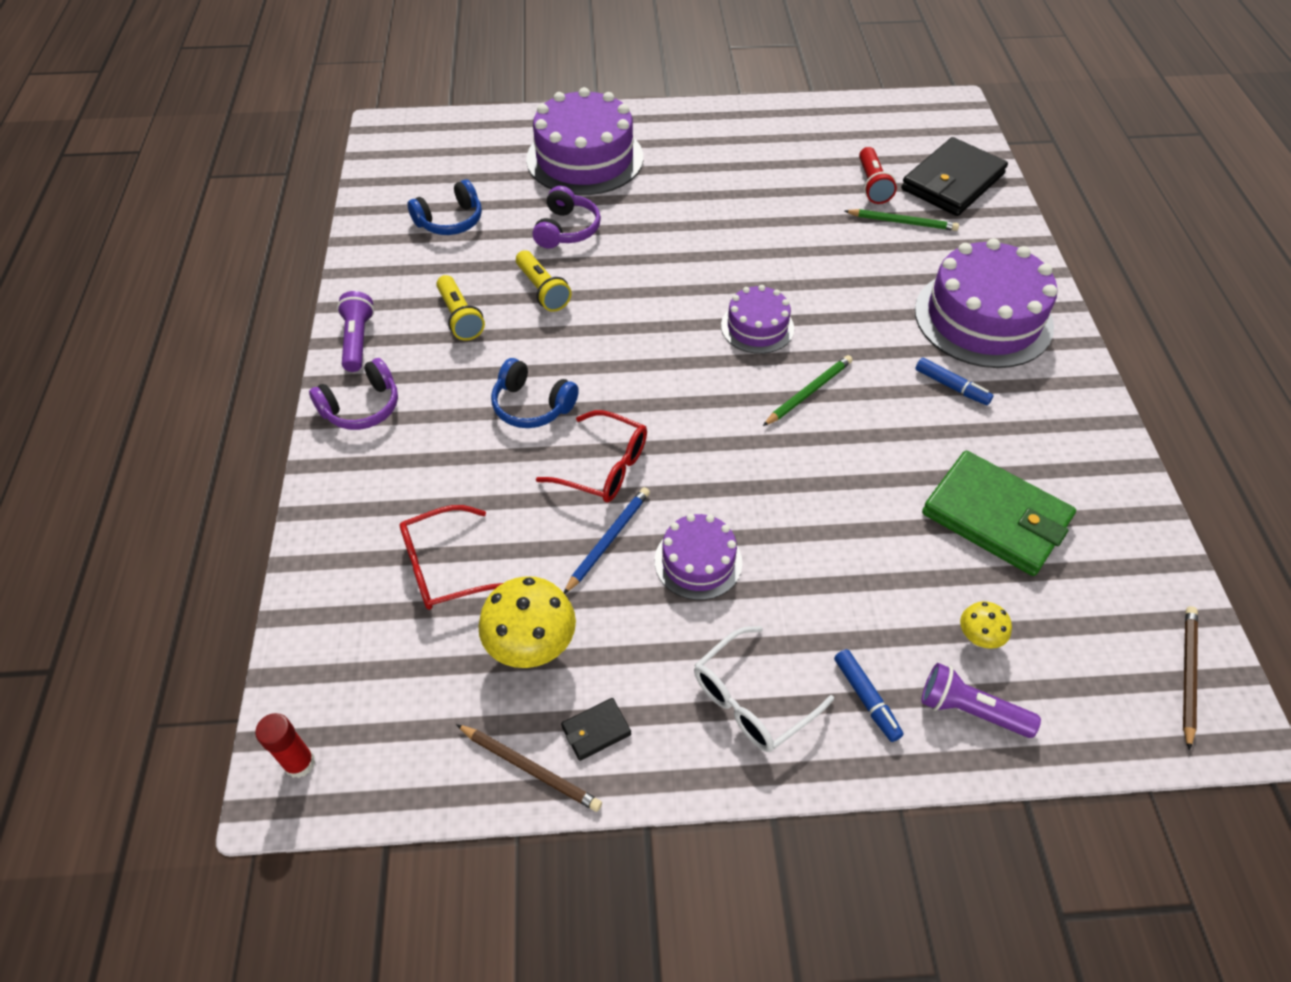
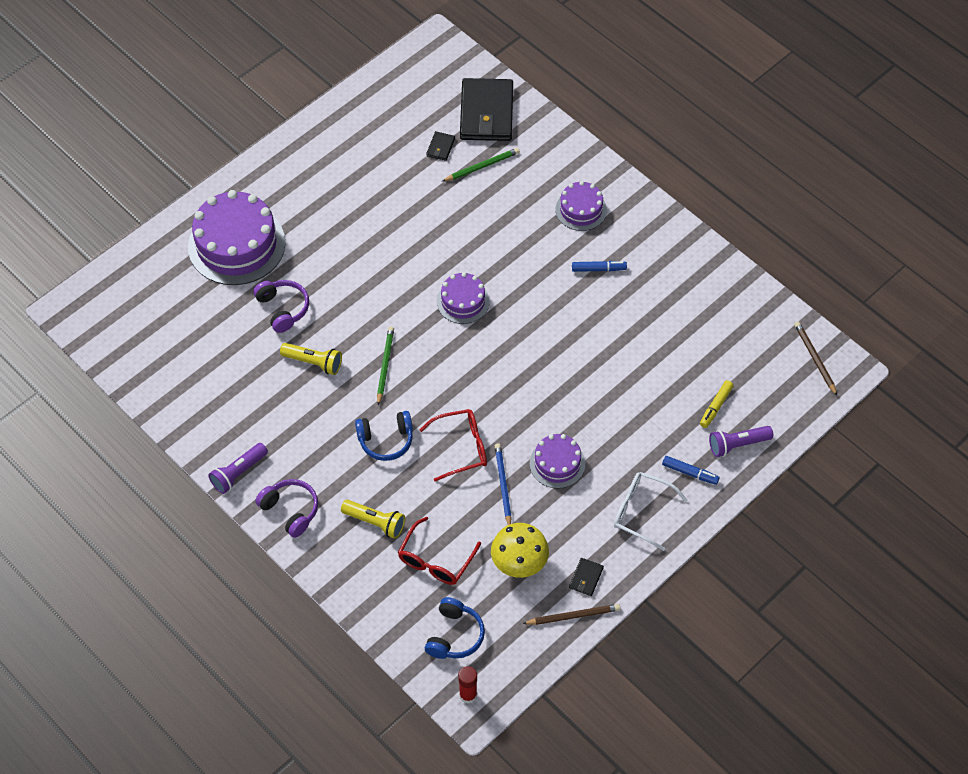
camera: 40 degrees left, 5 degrees up
(357, 340) = (238, 473): purple flashlight -> purple flashlight turned 90 degrees counterclockwise
(362, 407) = (290, 510): purple headphones -> purple headphones turned 60 degrees counterclockwise
(450, 221) = (200, 353): blue headphones -> blue headphones (454, 635)
(460, 317) = (283, 415): yellow flashlight -> yellow flashlight (375, 522)
(751, 700) = (641, 512): white glasses -> white glasses turned 105 degrees clockwise
(808, 392) = (527, 325): green pencil -> green pencil (385, 365)
(872, 185) = (440, 147): red flashlight -> black wallet
(978, 638) = (716, 406): yellow mushroom -> yellow marker
(983, 318) = (581, 210): purple cake -> purple cake, size x0.53
(995, 517) = (677, 335): green wallet -> none

